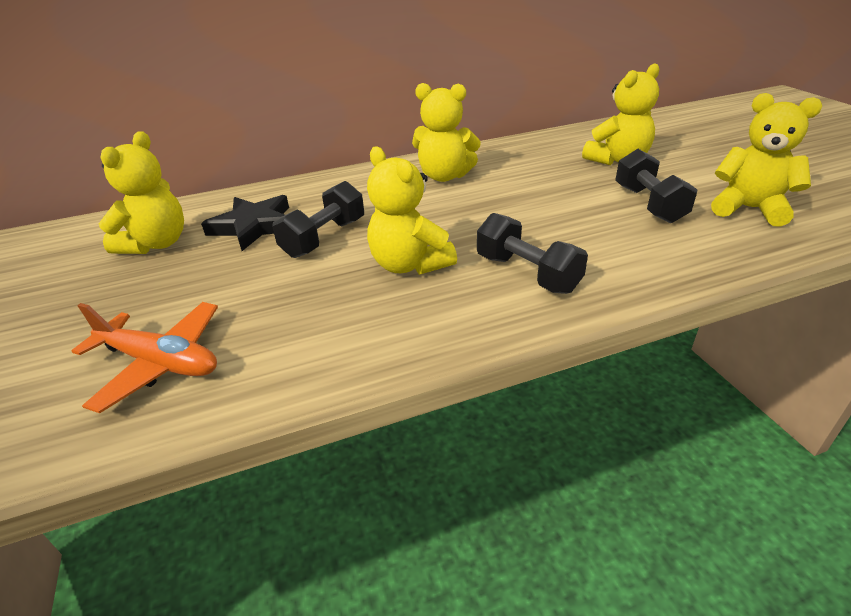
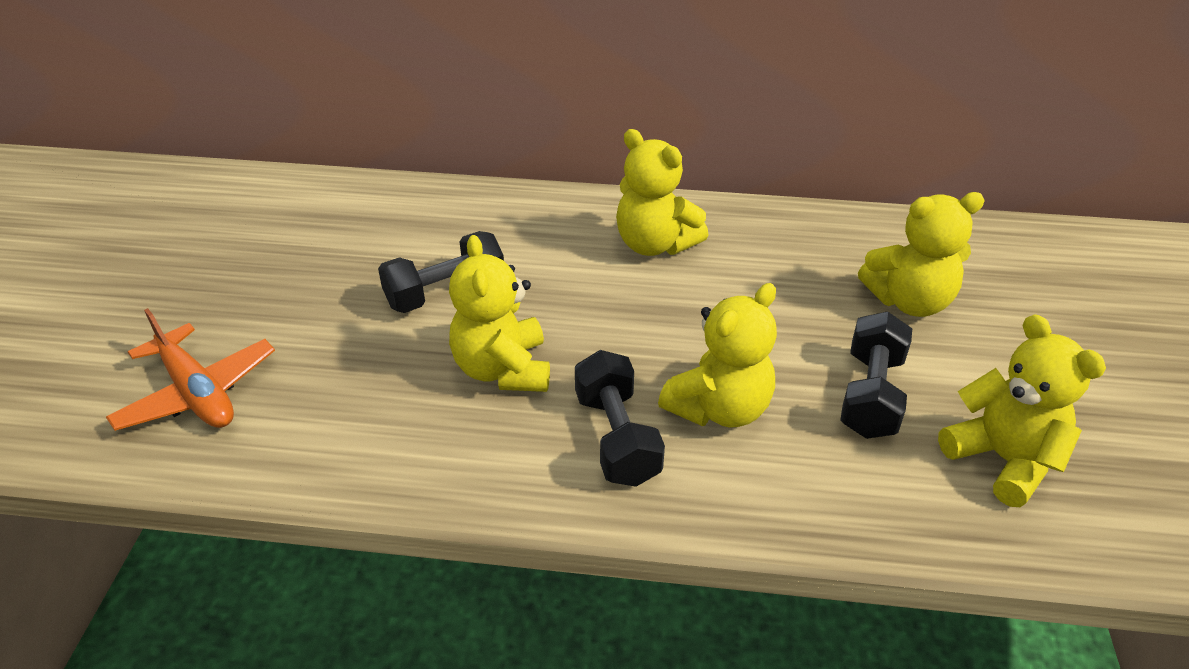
camera: 25 degrees right, 5 degrees up
(156, 244) = (281, 233): yellow teddy bear -> yellow teddy bear (719, 408)
(254, 226) = (388, 245): black star -> none

